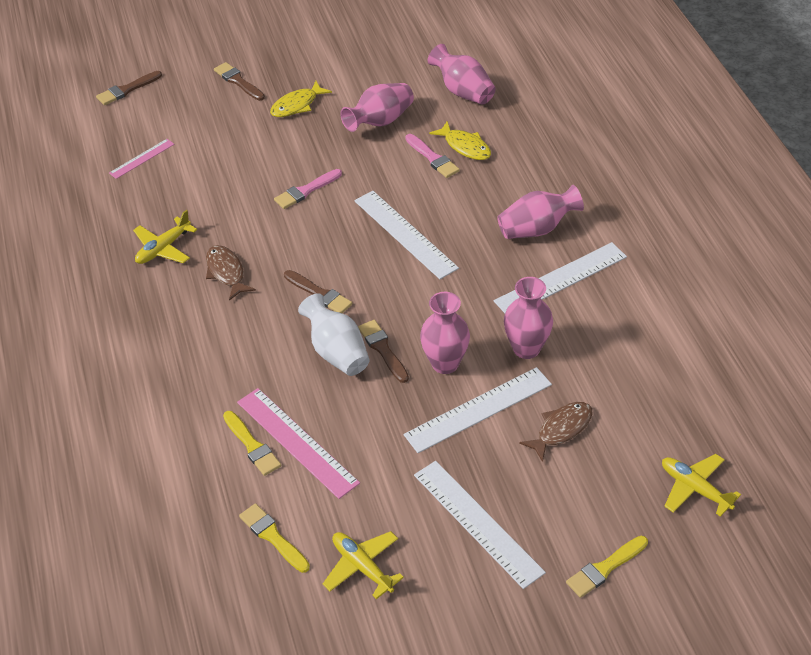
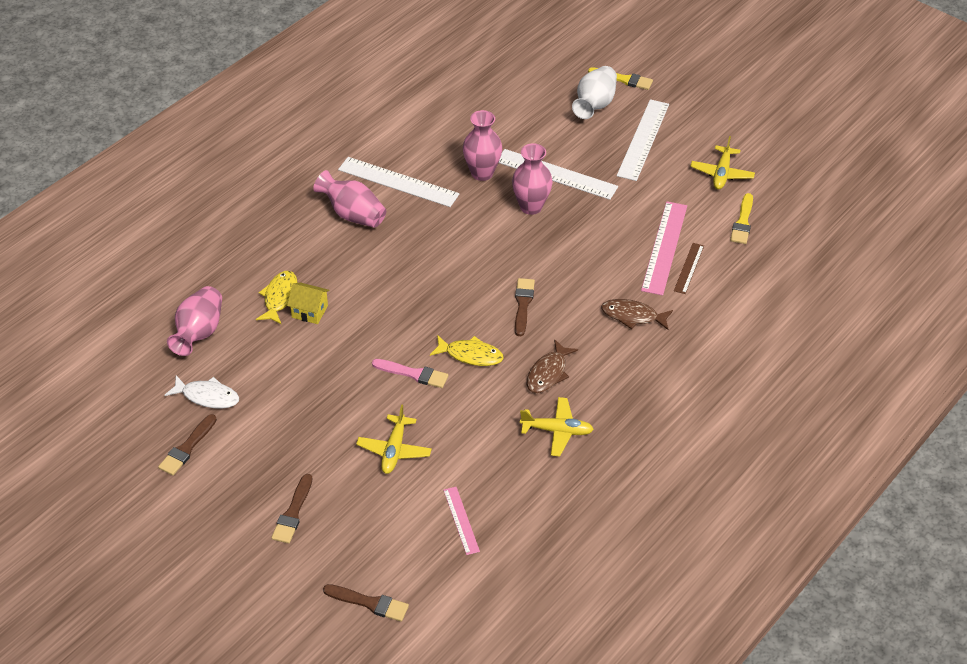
camera: 125 degrees left, 0 degrees up
(142, 158) = (461, 520): pink ruler -> pink ruler turned 60 degrees clockwise
(252, 445) = (689, 268): yellow brush -> brown ruler
(297, 105) = (300, 444): yellow fish -> yellow fish (470, 355)
(336, 352) = (570, 266): white vase -> white vase (594, 105)
(380, 121) = (283, 370): pink vase -> none
(383, 349) = (546, 243): brown brush -> brown brush (187, 447)
(389, 75) = (207, 396): none -> white fish
(405, 234) = (417, 286): white ruler -> none
(432, 158) = (310, 311): pink brush -> yellow house
(561, 429) = (538, 132): brown fish -> brown fish (632, 316)
(695, 489) = (532, 64): yellow plane -> yellow plane (394, 450)

